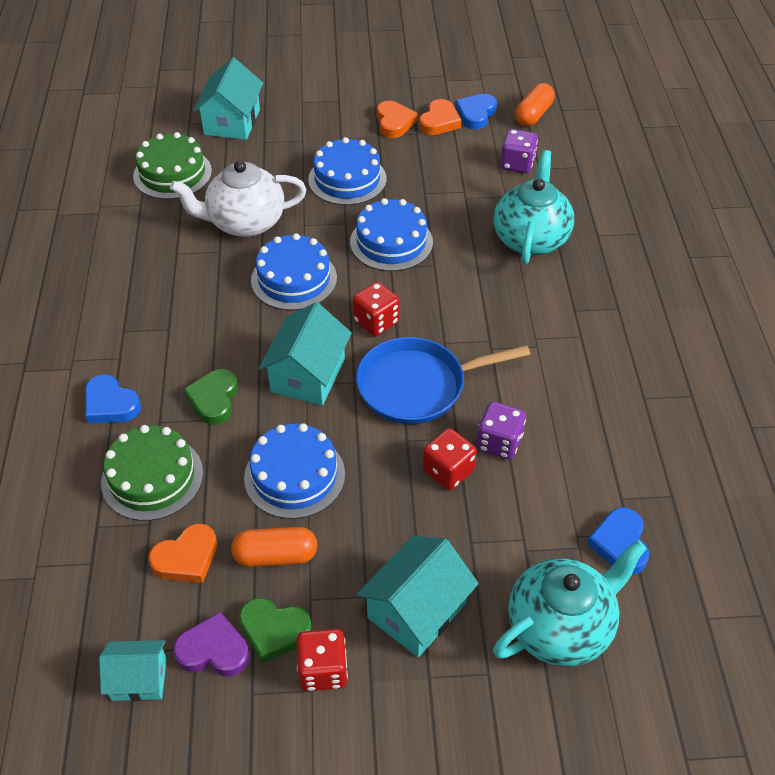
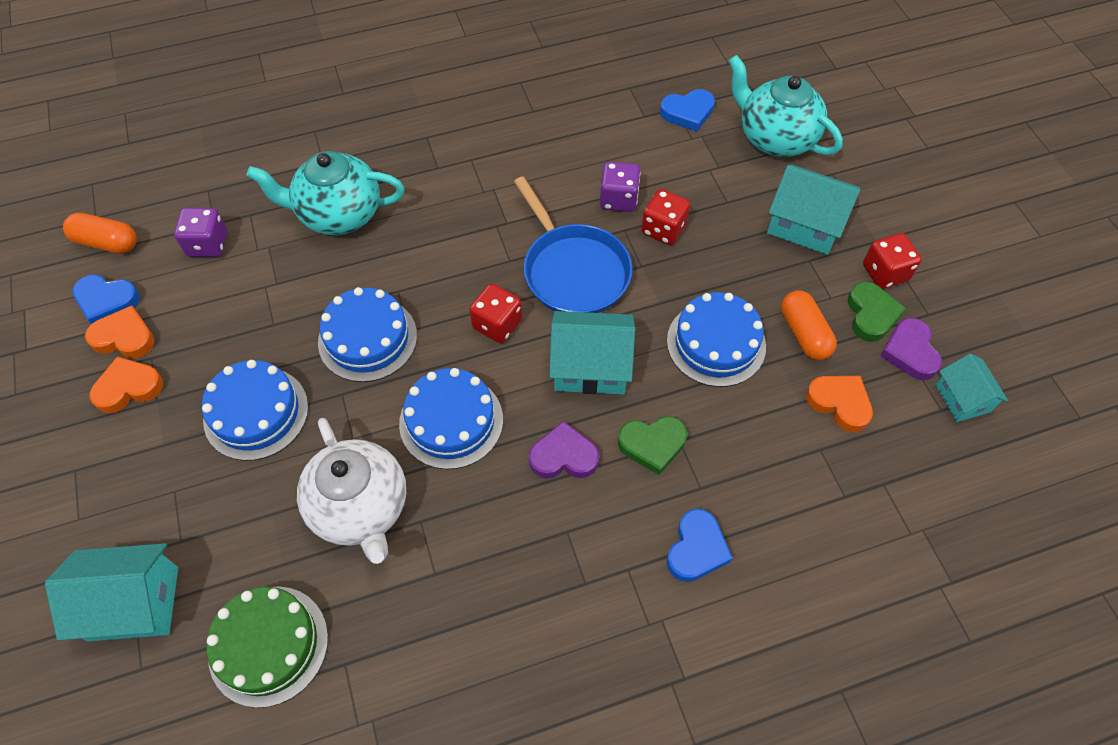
camera: 105 degrees left, 10 degrees up
(152, 477) = (769, 467): green cake -> none
(231, 340) = (563, 456): none -> purple heart

